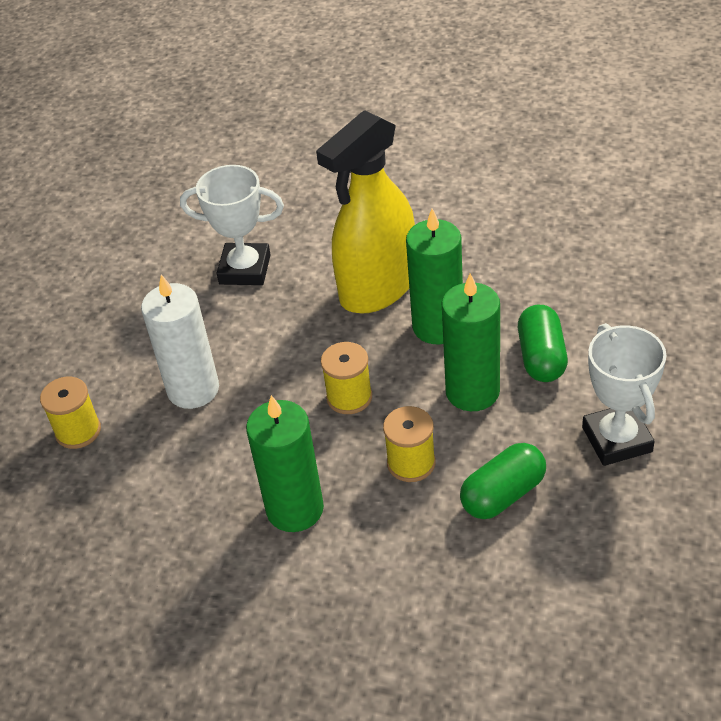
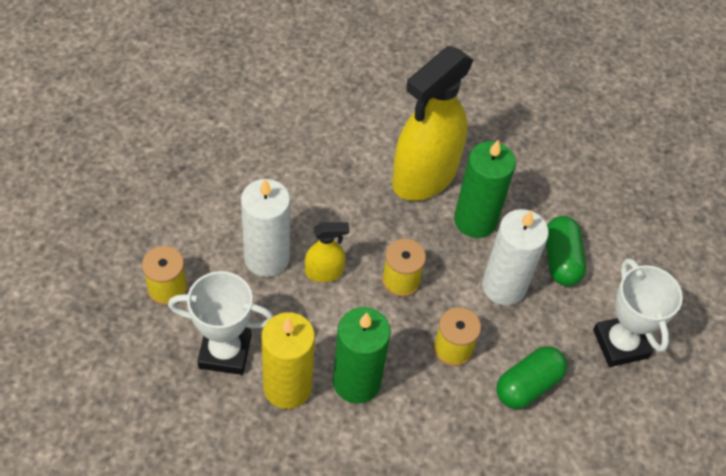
camera: 10 degrees left, 10 degrees up
(212, 522) = (287, 387): none -> yellow candle
(245, 269) = (308, 143): white trophy -> white trophy (225, 352)
(259, 397) = (324, 272): none -> yellow spray bottle
(472, 391) = (504, 286): green candle -> white candle

